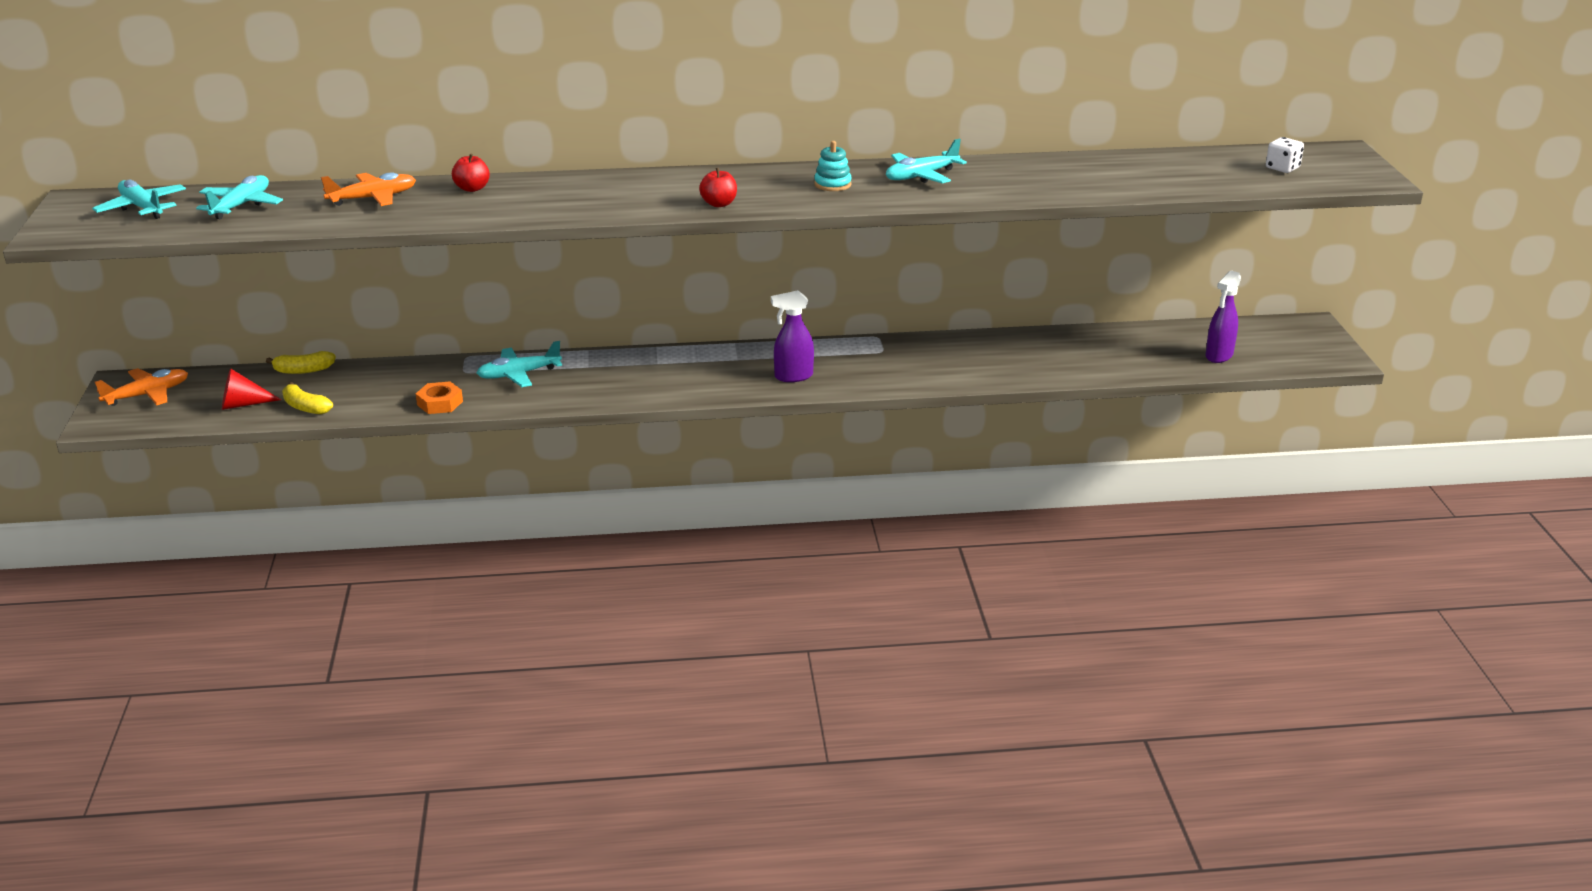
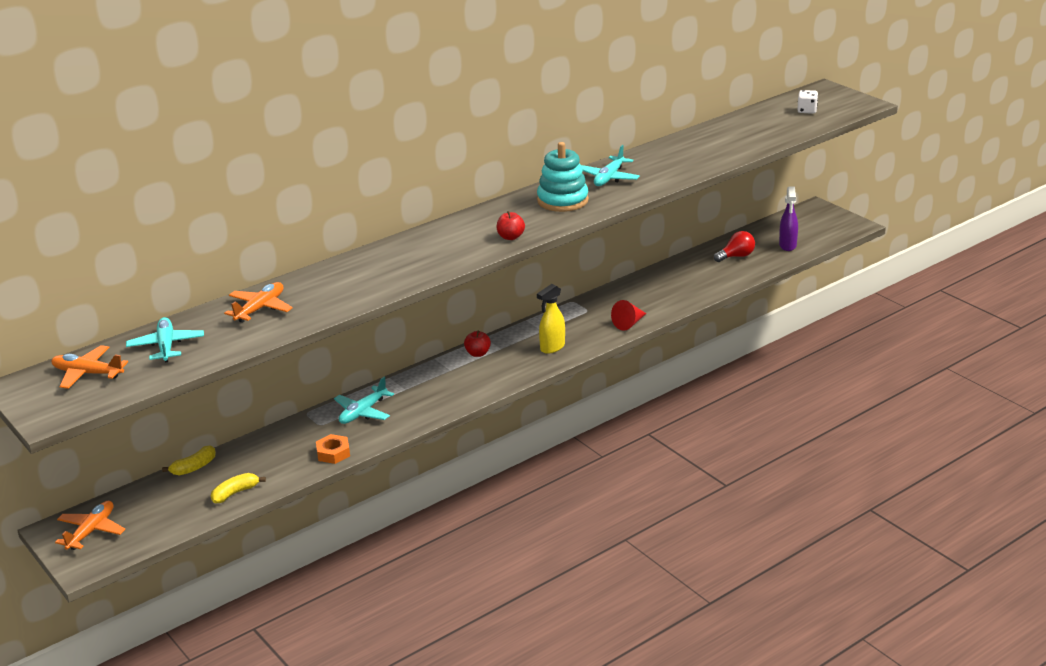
camera: 30 degrees left, 0 degrees up
(142, 208) = (87, 373): turquoise plane -> orange plane
(243, 404) = (182, 509): red cone -> red cone (629, 323)
(305, 407) = (235, 493): yellow banana -> yellow banana turned 135 degrees clockwise
(472, 188) = (322, 278): red apple -> red apple (478, 353)
(793, 376) = (552, 347): purple spray bottle -> yellow spray bottle
(832, 184) = (562, 200): turquoise stacking toy -> turquoise stacking toy, size x1.85
(1136, 348) = (736, 256): none -> red light bulb

